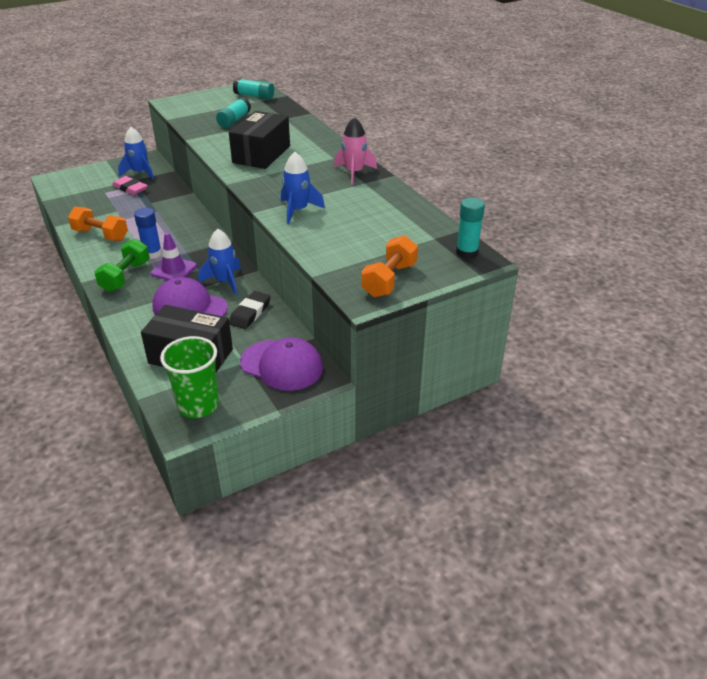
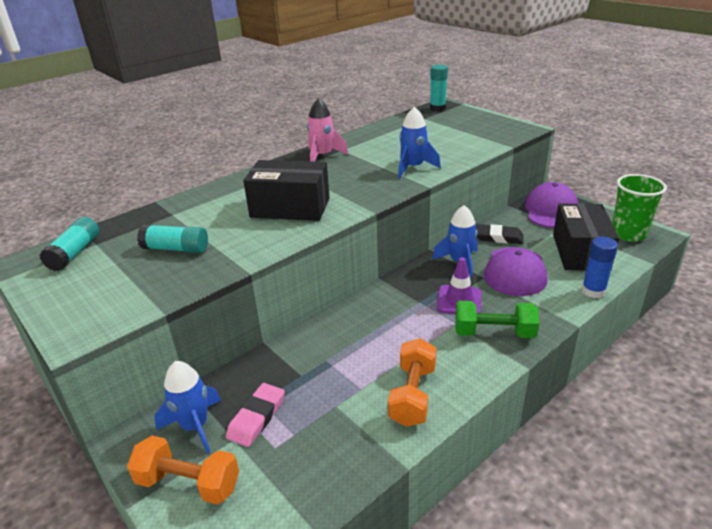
camera: 100 degrees left, 5 degrees down
(152, 254) = (435, 327): blue glue stick -> blue glue stick (593, 291)
(389, 280) = (493, 124): orange dumbbell -> orange dumbbell (188, 483)

